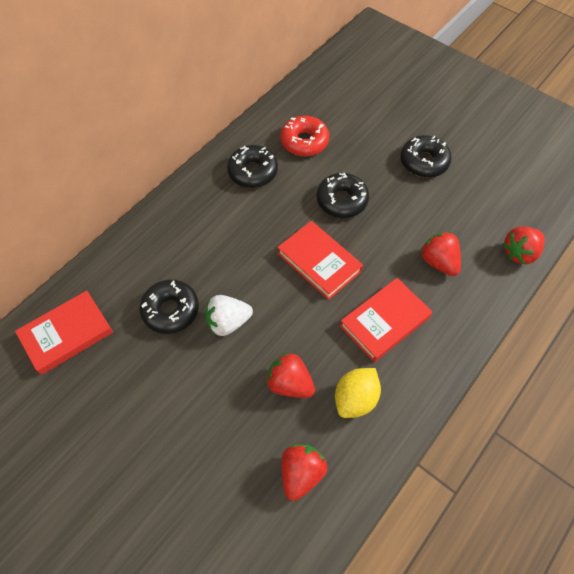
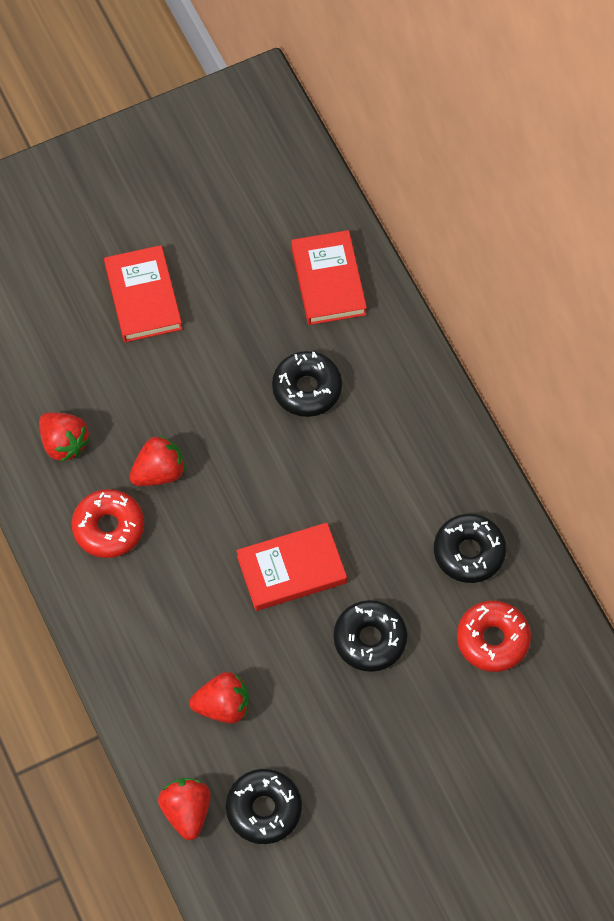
camera: 115 degrees right, 5 degrees up
(228, 322) = (262, 440): white strawberry -> none
(355, 399) = (108, 528): yellow lemon -> red donut
(385, 322) = (178, 602): red book -> red book (143, 297)
(424, 162) = (384, 778): black donut -> black donut (264, 809)

